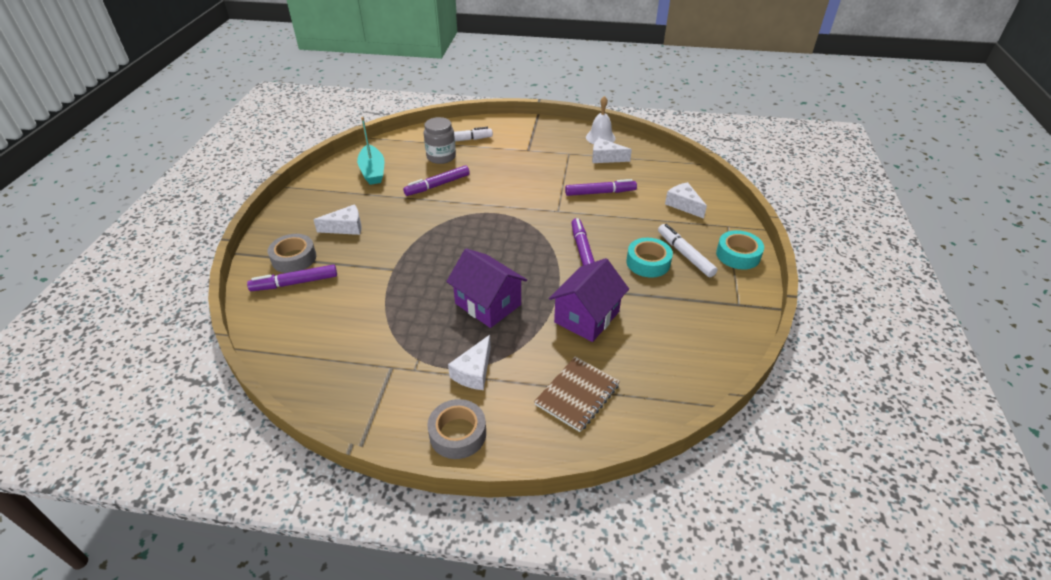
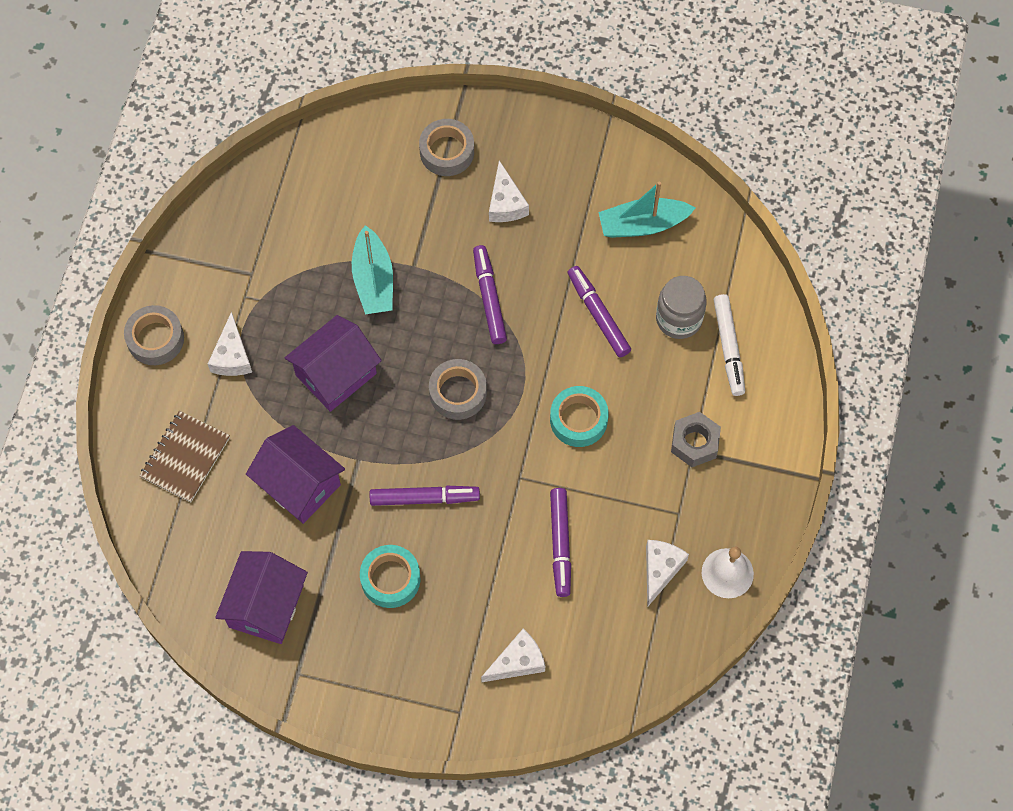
camera: 95 degrees right, 25 degrees up
(295, 283) = (400, 160): purple marker -> purple marker (489, 298)
(404, 289) = (373, 280): none -> turquoise boat
(474, 372) = (232, 356): white cheese -> white cheese turned 120 degrees counterclockwise
(498, 240) = (458, 393): none -> grey tape
(523, 149) = (694, 443): none -> grey nut
(577, 395) = (185, 457): brown notebook -> brown notebook turned 75 degrees clockwise
(685, 254) = (402, 632): white marker -> none
(693, 327) = (266, 606): none -> purple house
(738, 255) = (393, 705): turquoise tape -> turquoise tape (578, 420)

